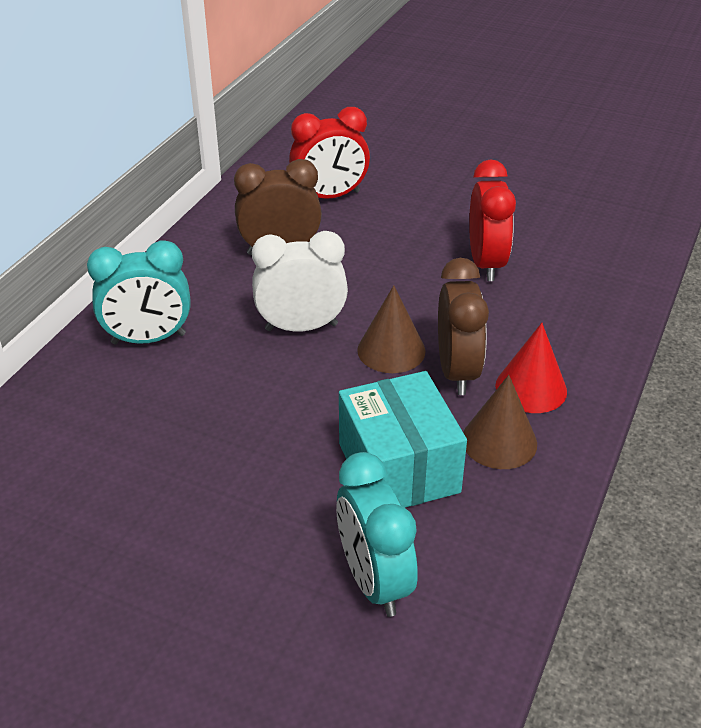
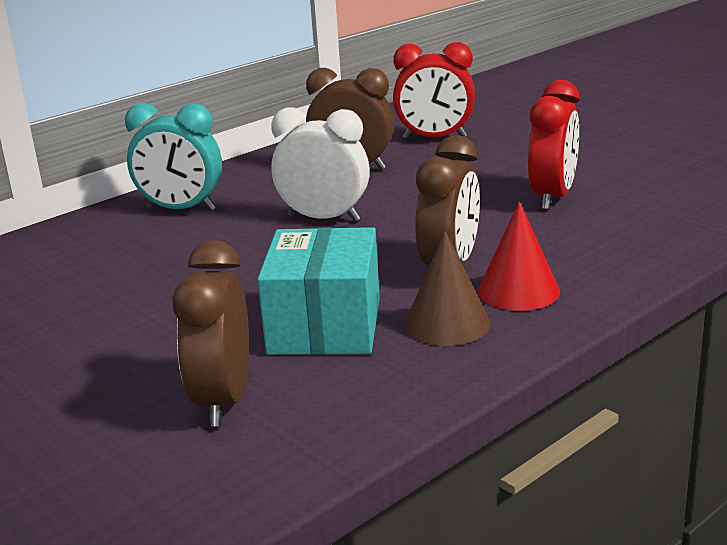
camera: 25 degrees right, 15 degrees down
(374, 581) = (223, 400): turquoise clock -> brown clock
(391, 350) = (396, 245): brown cone -> none

